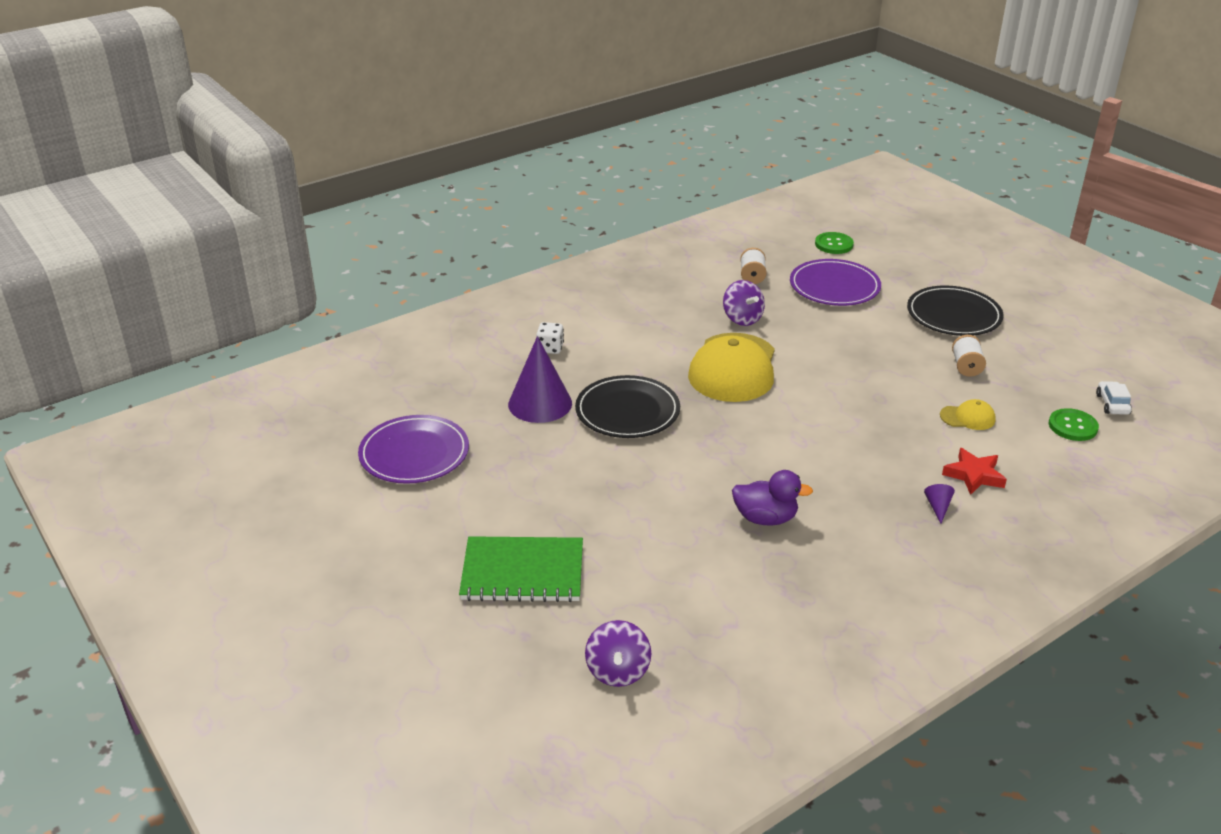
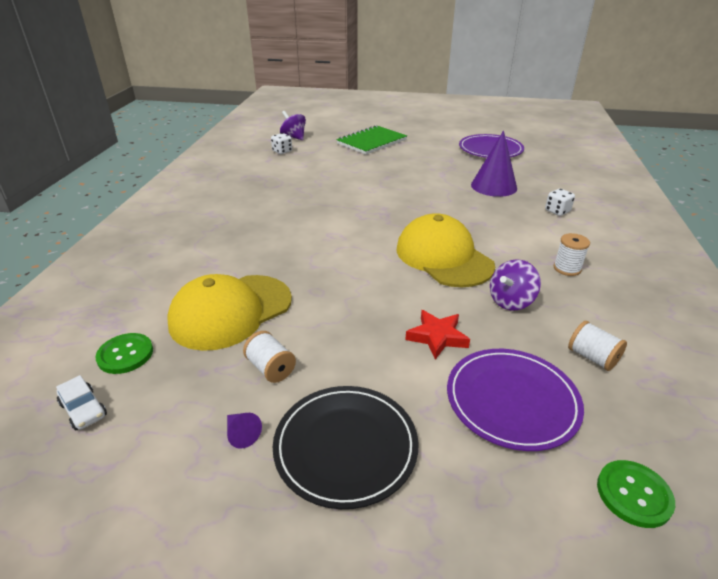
camera: 135 degrees right, 0 degrees up
(627, 411) = (449, 203): black plate -> none
(656, 313) = (567, 268): none -> white spool
(686, 636) = (282, 151): none -> white dice
(742, 319) = (511, 301): purple spinning top -> purple spinning top turned 60 degrees counterclockwise
(765, 518) = (301, 194): purple duck -> none
(938, 507) = (208, 239): purple cone -> purple cone (241, 434)
(967, 418) = (230, 311): yellow cap -> yellow cap, size x2.28
(974, 475) = (196, 268): red star -> red star (437, 337)

